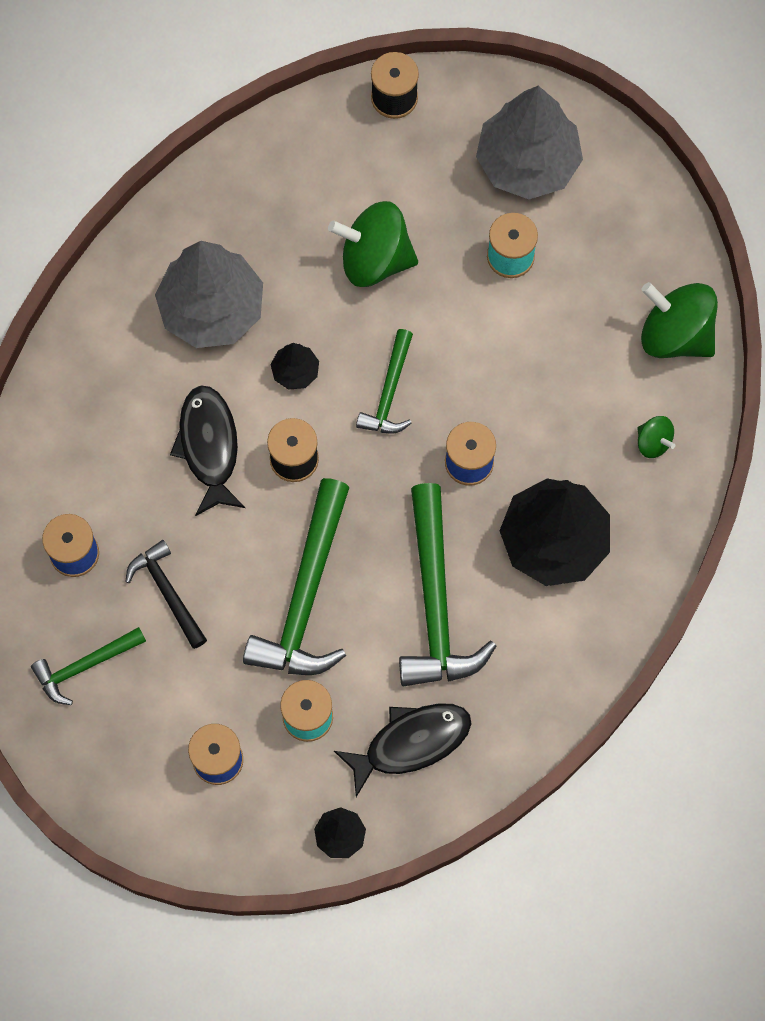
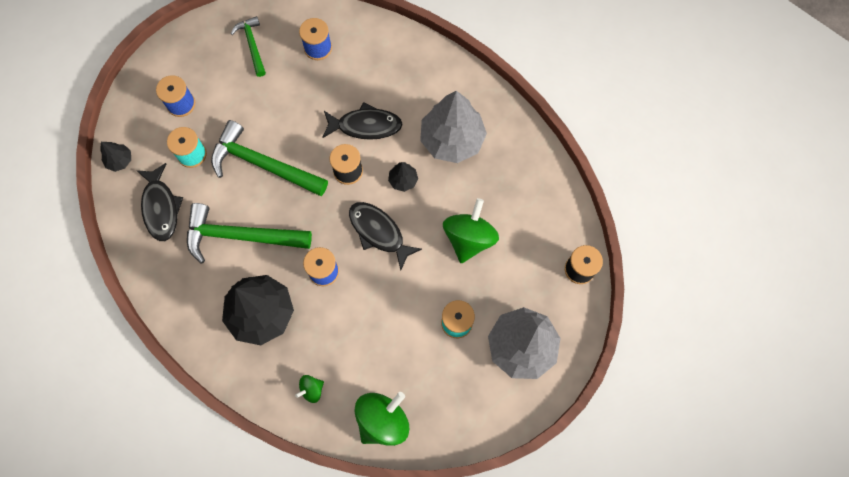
camera: 100 degrees right, 0 degrees up
(167, 592) = (283, 92): black hammer -> none
(389, 392) = (379, 232): green hammer -> black fish

